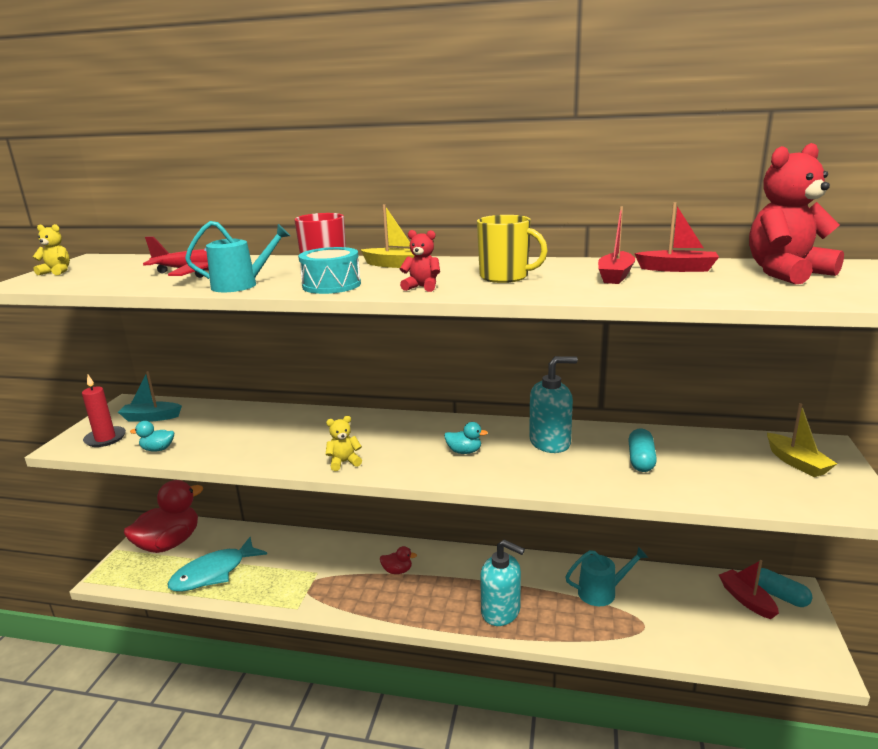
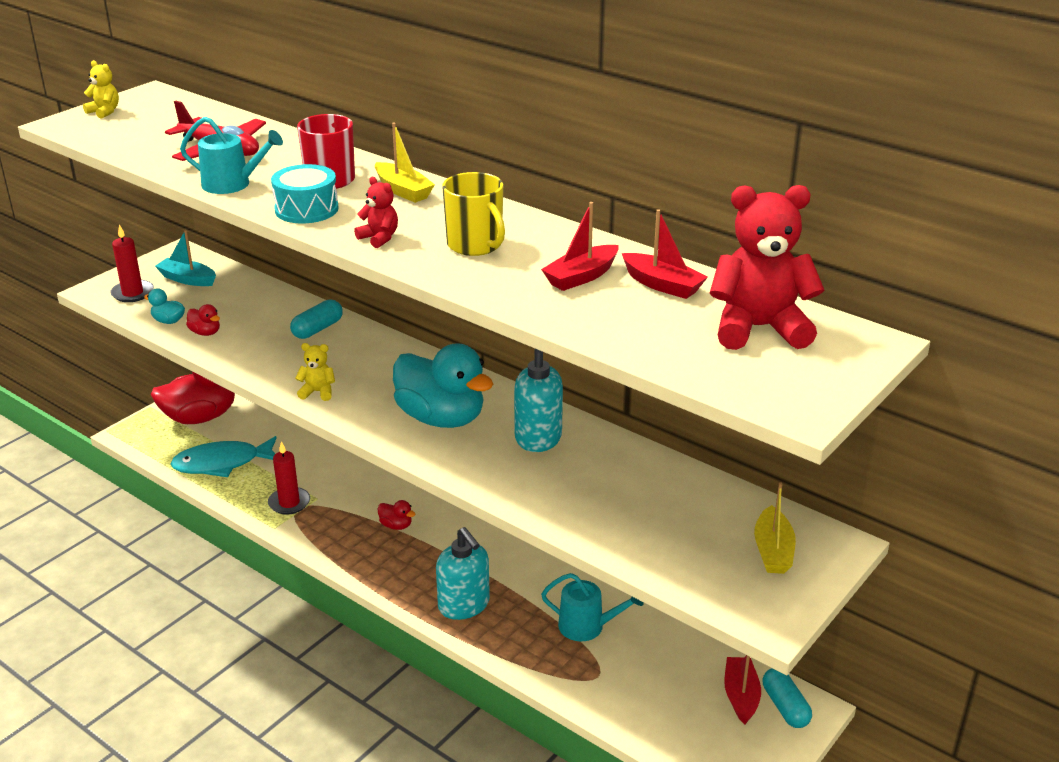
camera: 25 degrees right, 10 degrees up
(201, 448) = (205, 333): none -> red duck
(295, 584) = (289, 503): none -> red candle
(464, 451) = (441, 418): turquoise duck -> turquoise duck, size x2.40
(641, 460) = (608, 489): turquoise capsule -> turquoise capsule (317, 329)

